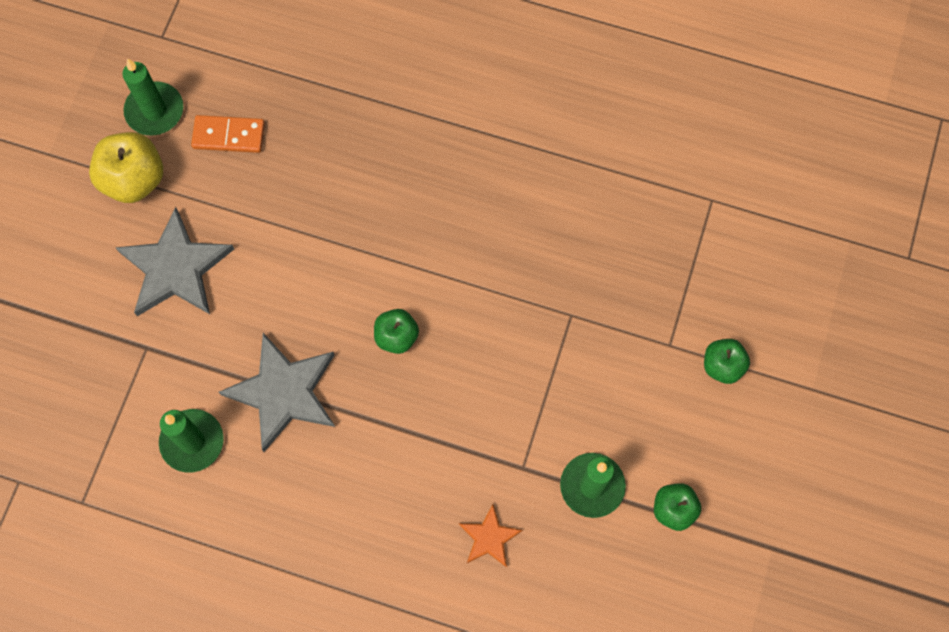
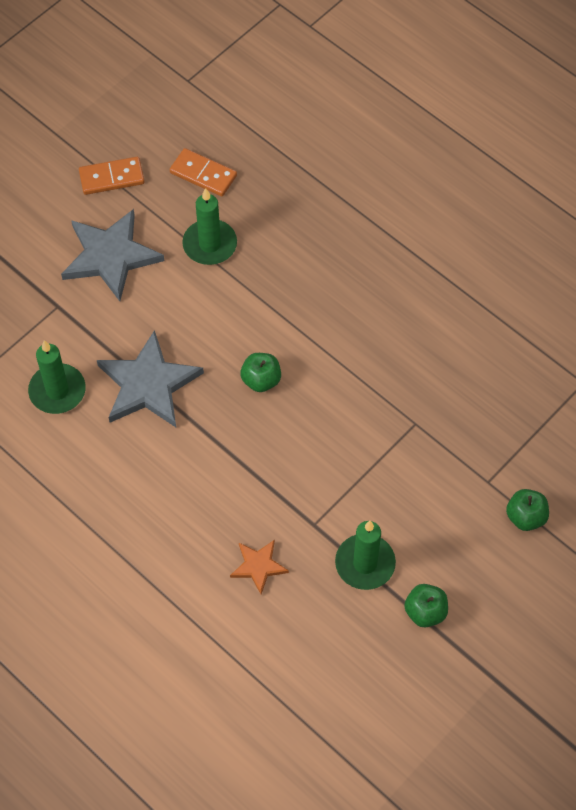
camera: 25 degrees right, 10 degrees down
(134, 179) = (111, 178): yellow apple -> orange domino
(154, 111) = (154, 133): green candle -> green candle (210, 244)

